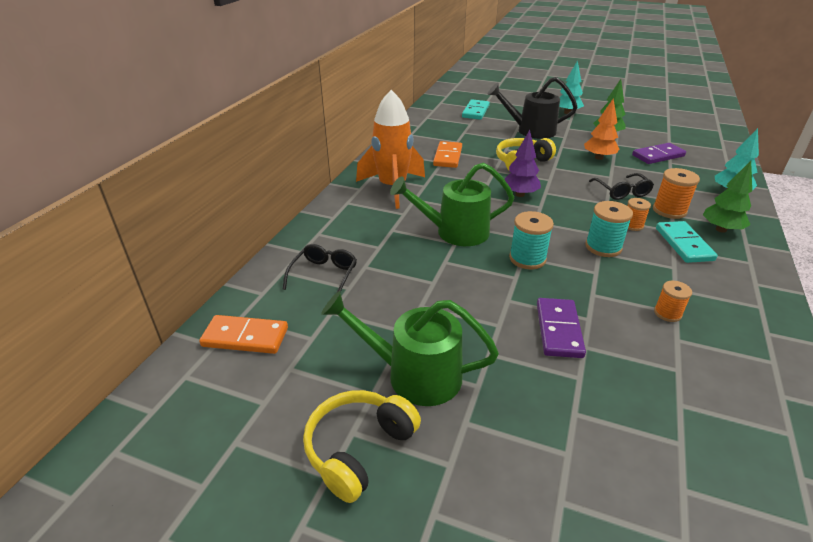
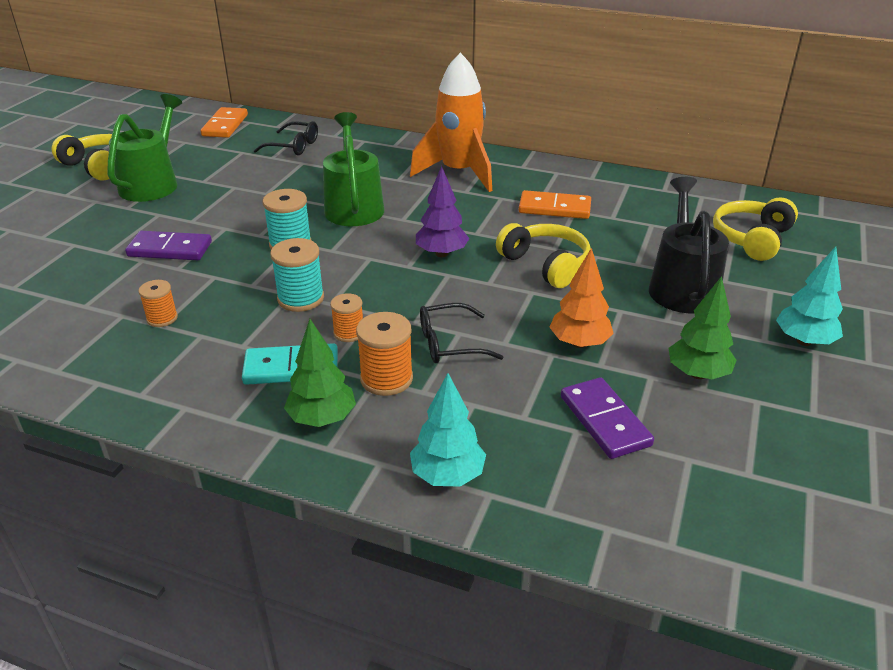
camera: 90 degrees right, 0 degrees up
(475, 111) = (752, 239): turquoise domino -> yellow headphones

